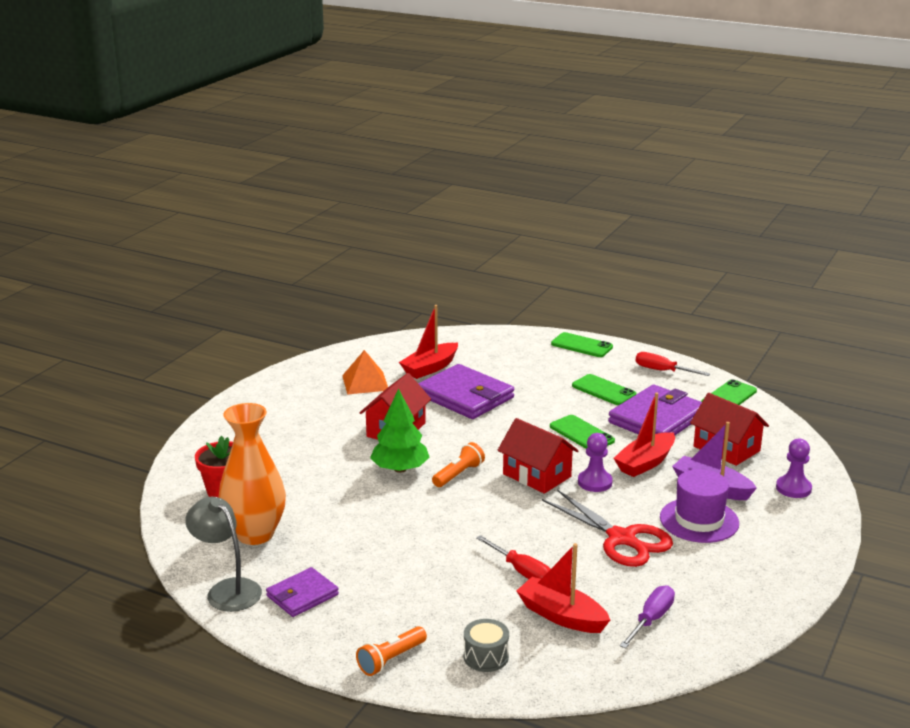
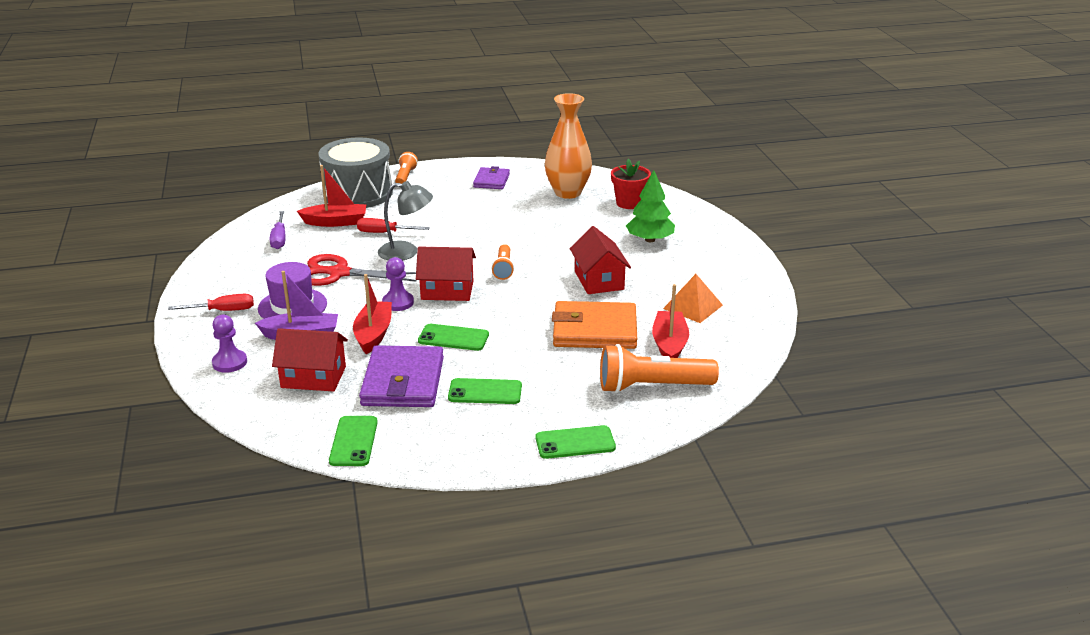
camera: 140 degrees right, 5 degrees up
(227, 590) = (533, 169): grey lamp -> grey lamp (406, 252)
(400, 469) = (548, 256): green tree -> green tree (649, 240)
(465, 396) = (594, 330): purple wallet -> orange wallet
(486, 352) = (652, 387): none -> orange flashlight
(486, 657) = (358, 193): grey drum -> grey drum, size x2.45
(662, 371) = (453, 446): red screwdriver -> red screwdriver (223, 311)

